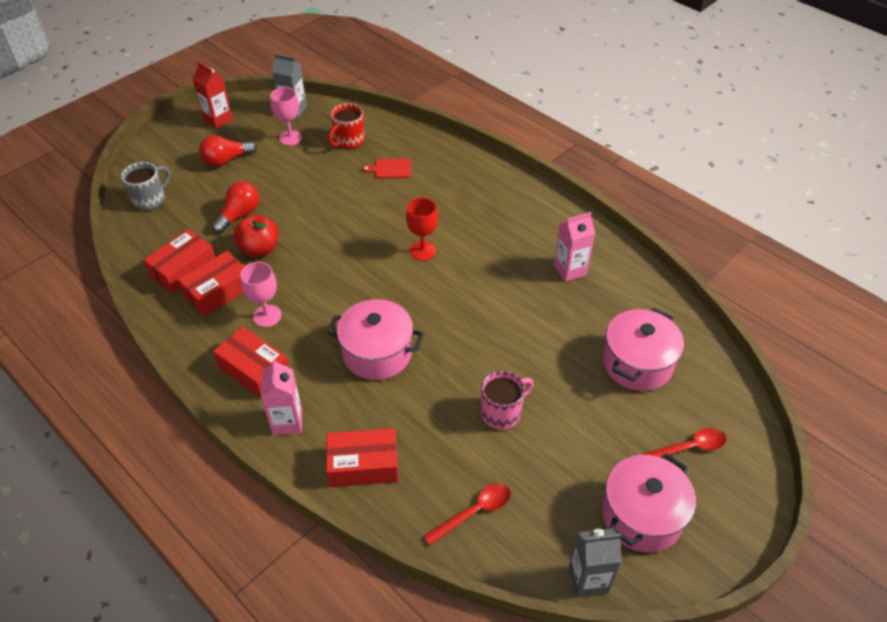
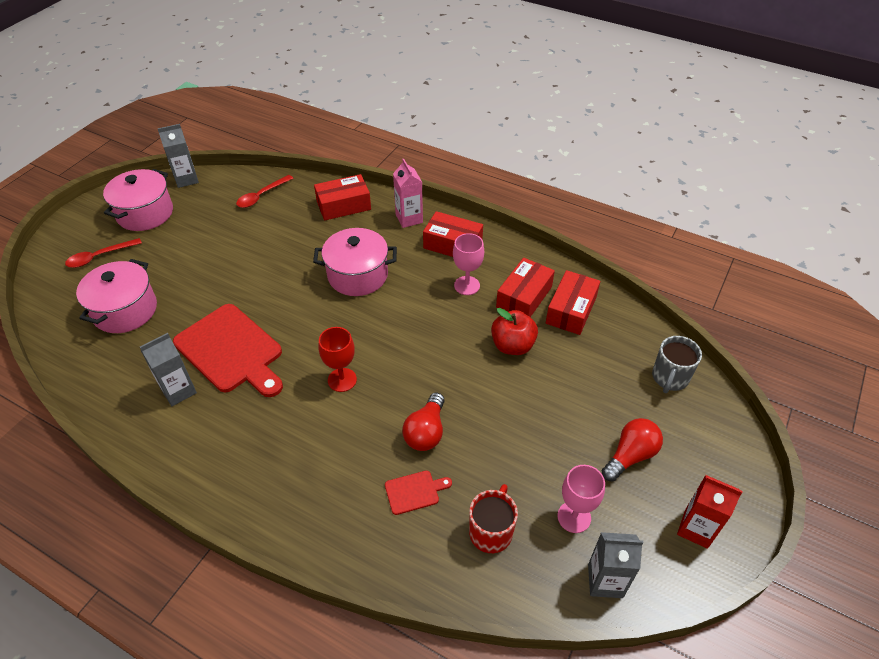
camera: 165 degrees right, 0 degrees up
(239, 215) = (560, 380): red light bulb -> red light bulb (426, 432)
(502, 412) = (245, 253): pink mug -> none
(521, 297) = (231, 350): none -> red cutting board
(570, 270) = (178, 391): pink carton -> grey carton

